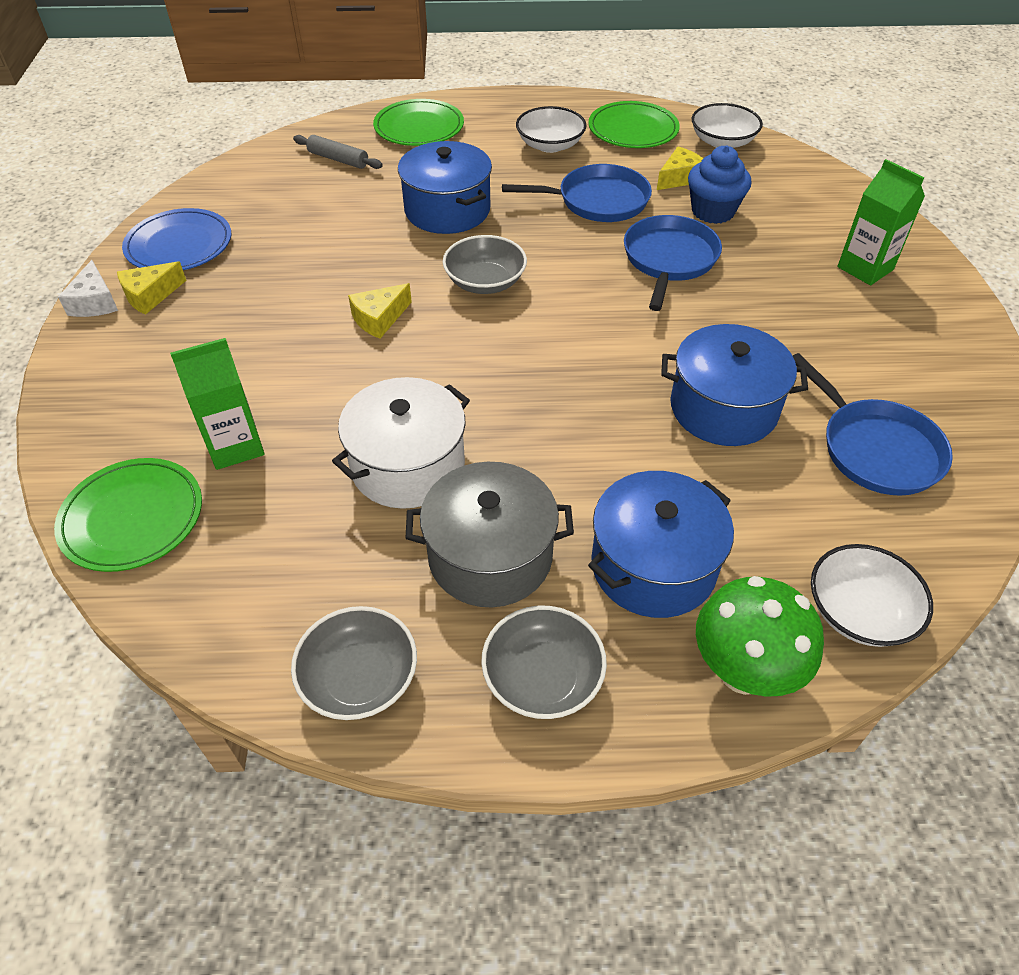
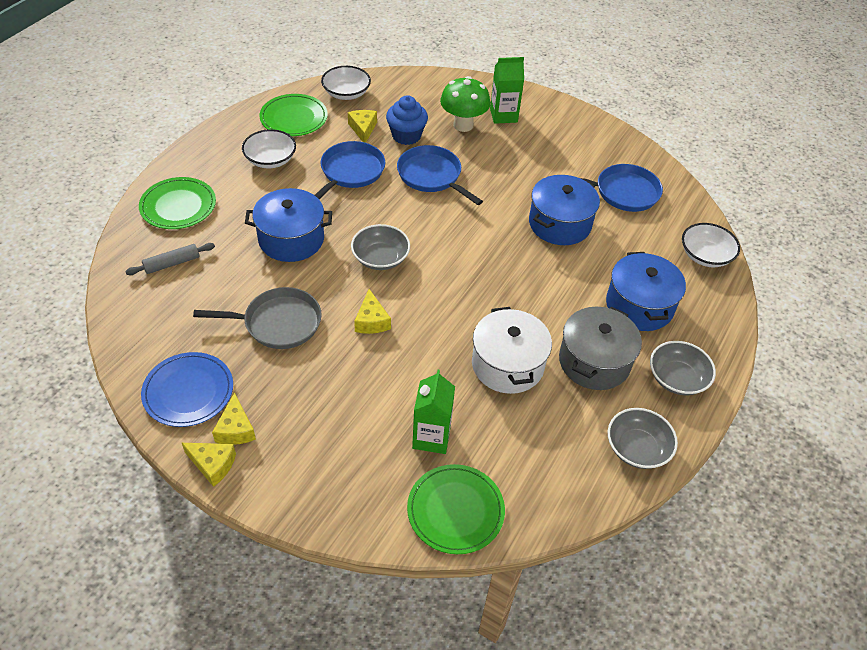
camera: 60 degrees left, 0 degrees up
(95, 302) = (212, 465): white cheese -> yellow cheese
(317, 257) = (278, 323): none -> grey pan
(743, 672) = (713, 310): green mushroom -> green mushroom (463, 125)

